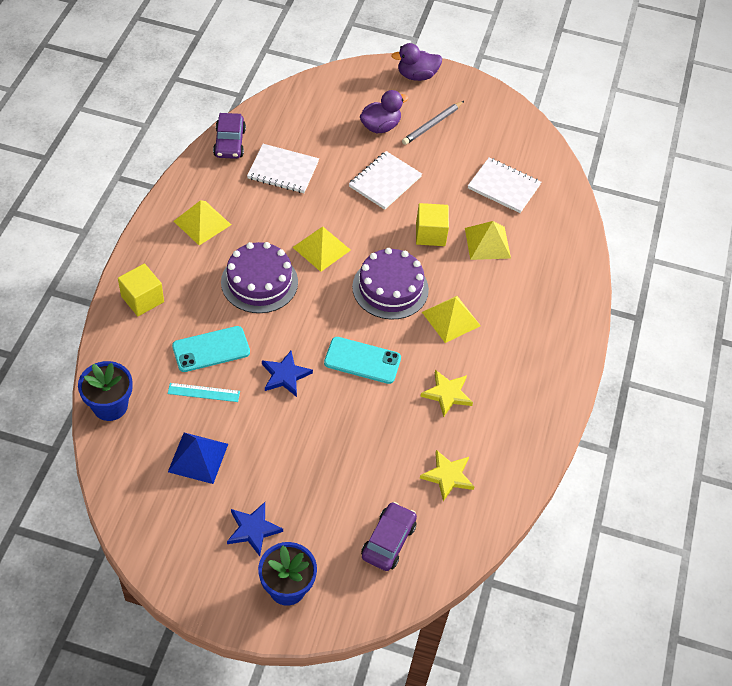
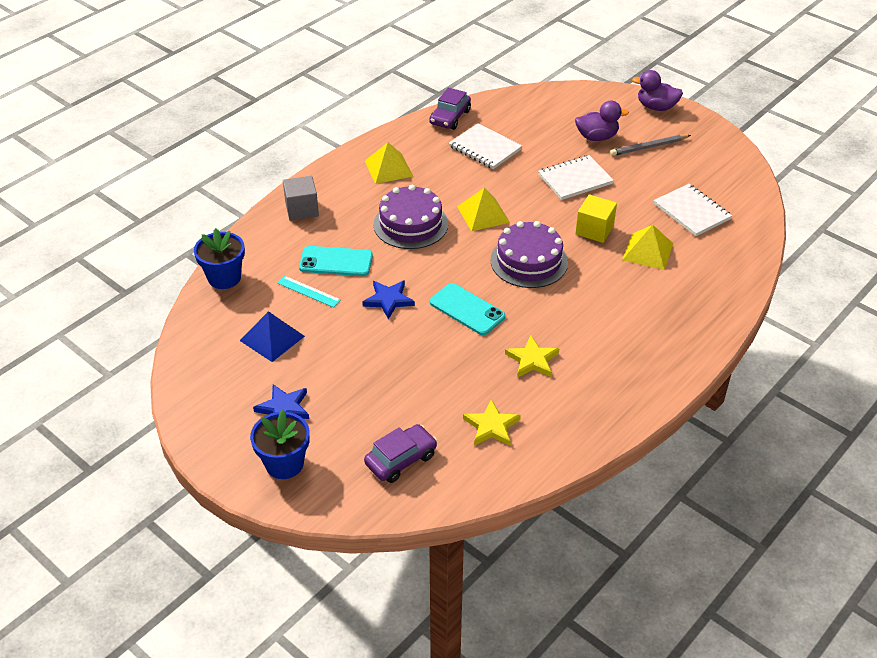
camera: 30 degrees right, 10 degrees down
(142, 299) = (302, 209): yellow cube -> grey cube
(451, 319) = (573, 301): yellow pyramid -> none

